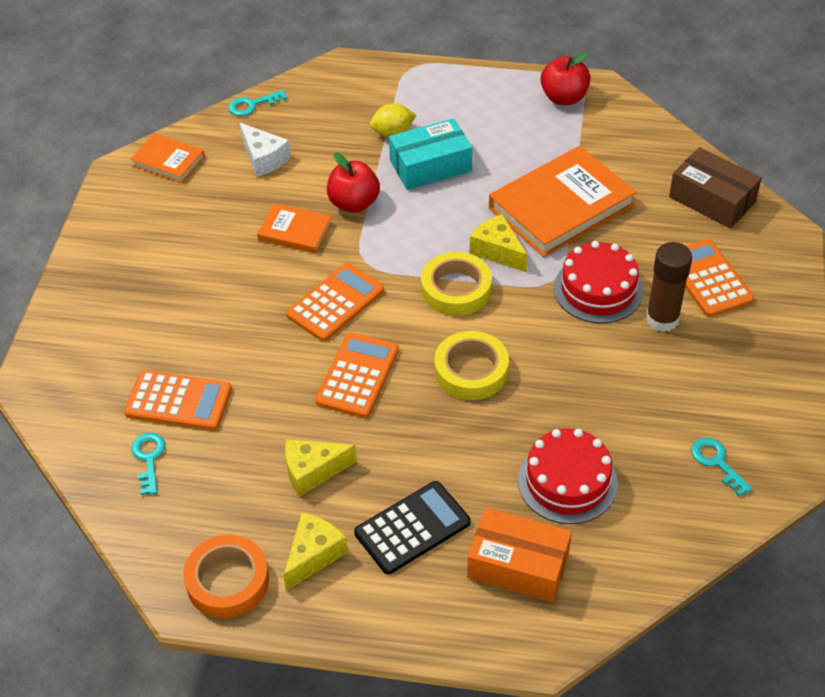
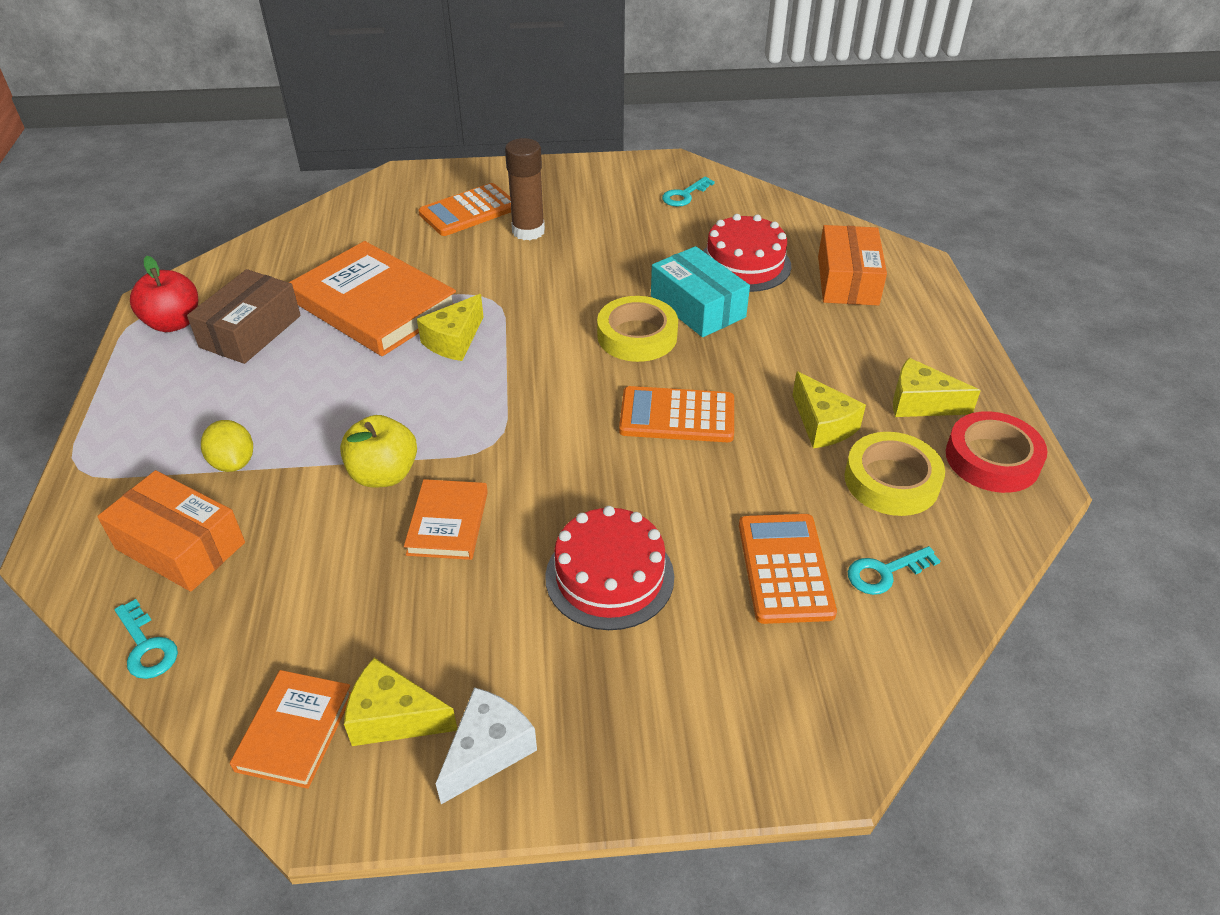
camera: 105 degrees left, 5 degrees down
(158, 199) = (394, 717): none -> yellow cheese
(227, 581) = (992, 459): orange tape -> red tape
(263, 159) = (289, 596): white cheese -> white cheese (488, 751)
(325, 113) = (180, 545): none -> orange box
(335, 303) = (570, 456): orange calculator -> none
(354, 203) = (384, 474): red apple -> yellow apple
(412, 528) = (848, 345): black calculator -> none
(430, 166) = (304, 415): turquoise box -> turquoise box (697, 307)
(456, 289) = (522, 362): yellow tape -> yellow tape (891, 480)
(598, 289) = (498, 270): red cake -> red cake (609, 576)
(712, 199) = (355, 215): brown box -> brown box (250, 331)

